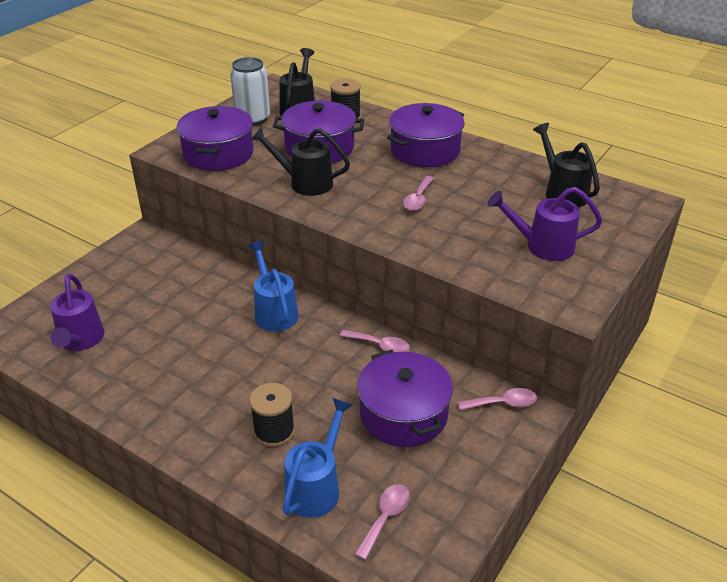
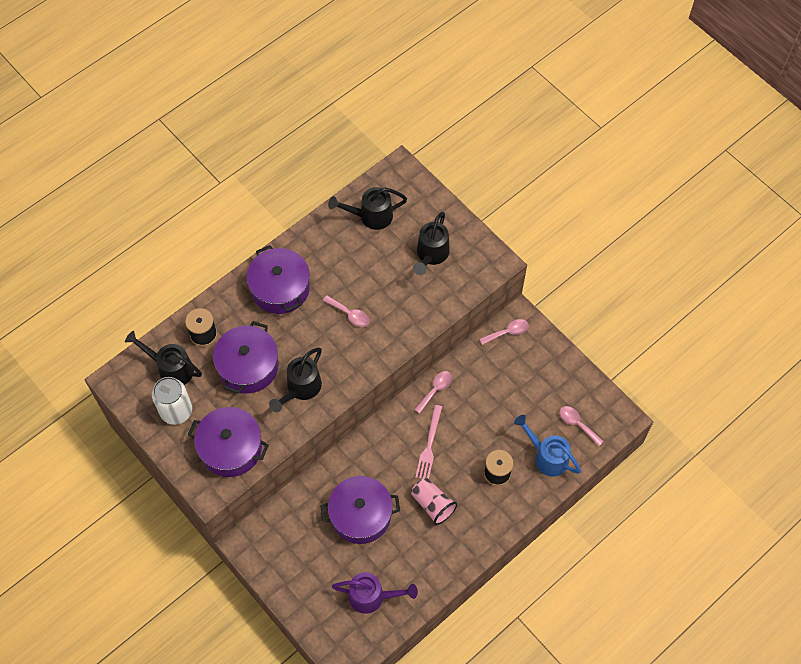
camera: 75 degrees left, 25 degrees up
(213, 373) = (433, 504): none -> pink cup
(274, 311) = (378, 453): blue watering can -> none
(298, 354) = (429, 445): none -> pink fork
(403, 414) = (502, 392): purple pot -> purple pot (360, 515)
(503, 403) = (508, 332): pink spoon -> pink spoon turned 60 degrees clockwise
(542, 246) = (431, 255): purple watering can -> black watering can

